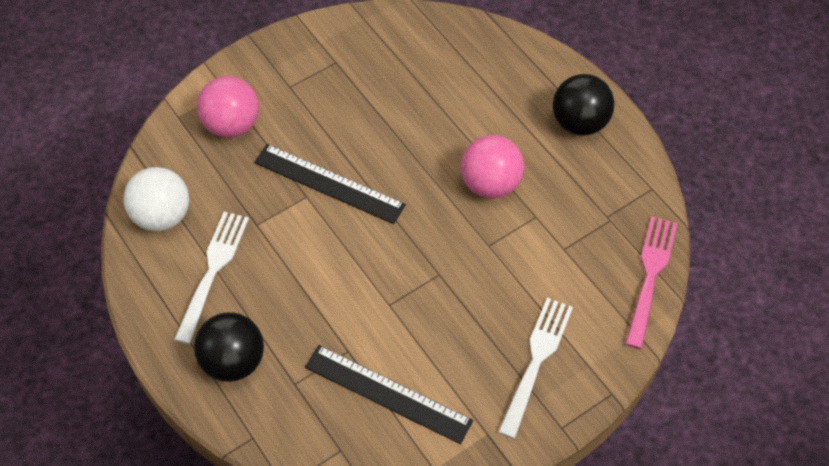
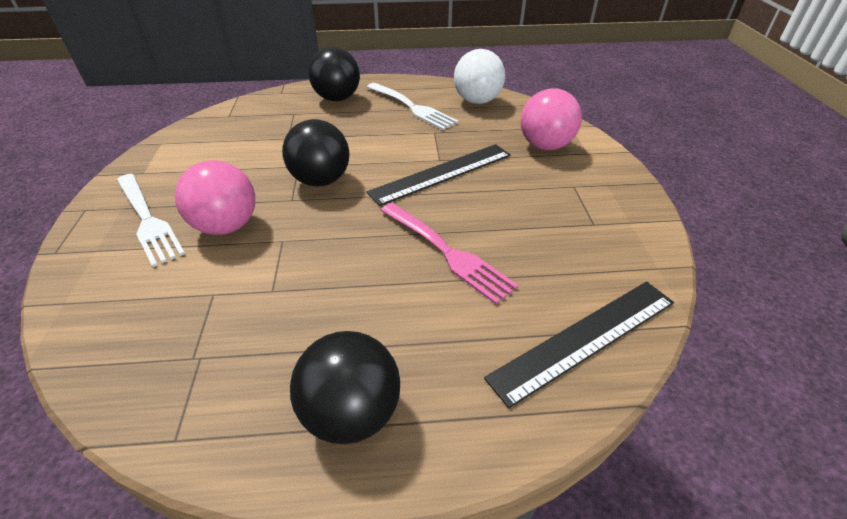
camera: 120 degrees right, 15 degrees down
(387, 394) = (235, 142): black ruler -> black ruler (585, 338)
(399, 269) = (321, 180): none -> black ball
(490, 184) = (345, 273): pink ball -> pink ball (227, 226)
(650, 277) = (88, 353): pink fork -> pink fork (446, 252)

